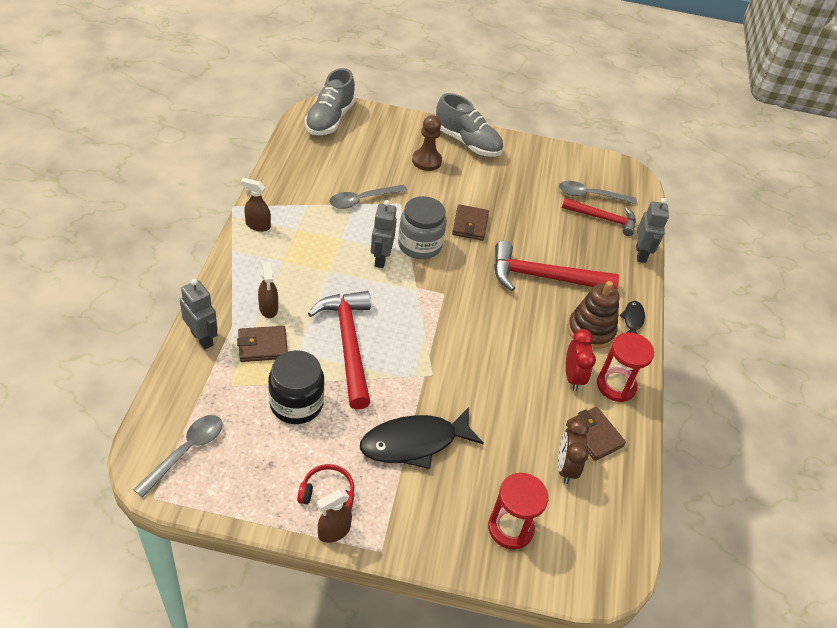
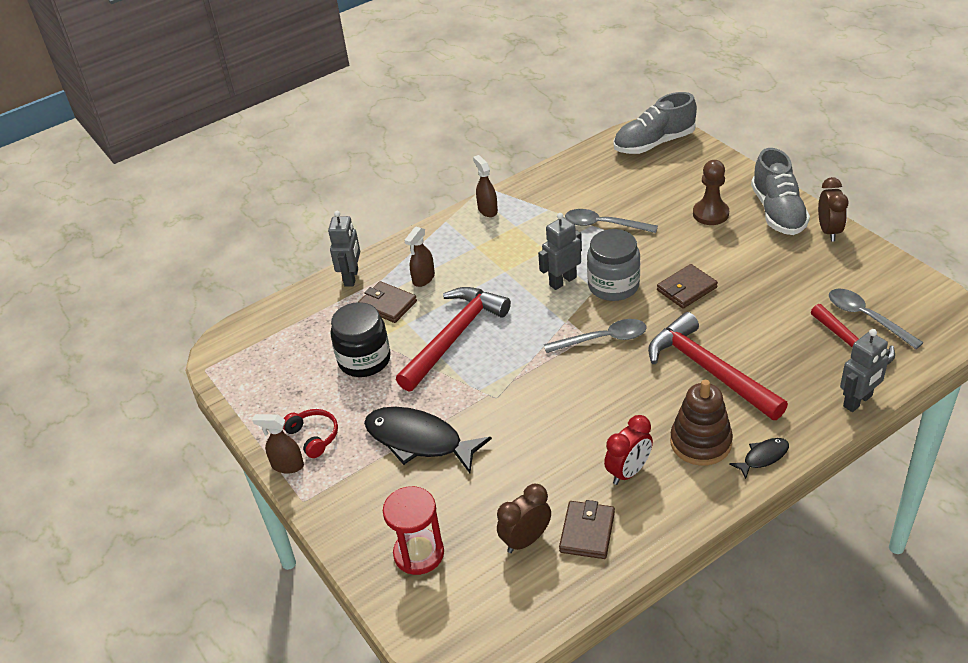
camera: 55 degrees right, 5 degrees down
(186, 452) = (255, 351): grey spoon -> grey spoon (602, 339)
(511, 144) = (828, 231): none -> brown clock
(616, 386) = (665, 504): red hourglass -> none

